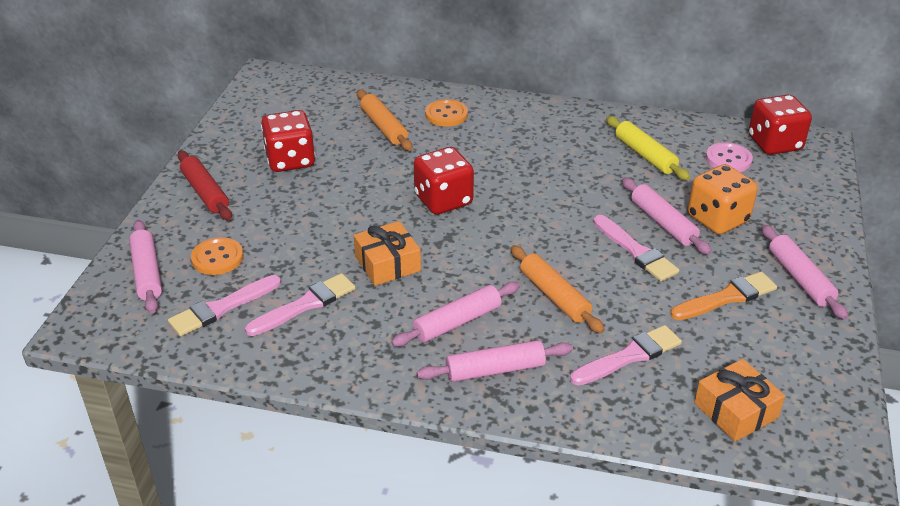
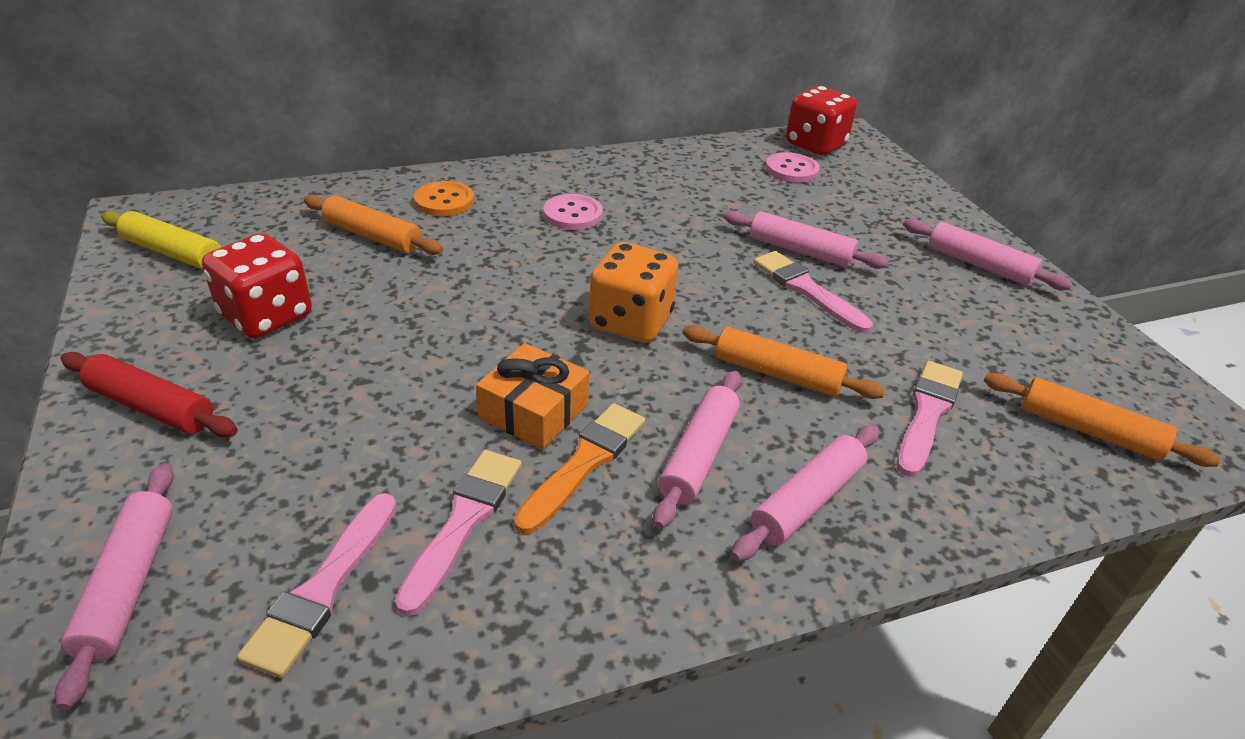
camera: 35 degrees left, 0 degrees up
(147, 273) = (129, 585): pink rolling pin -> pink rolling pin turned 45 degrees clockwise
(217, 258) = (252, 505): orange button -> none
(443, 200) = (533, 302): red dice -> none
(523, 148) = (573, 214): none -> pink button
(636, 251) = (806, 290): pink brush -> pink brush turned 150 degrees counterclockwise
(645, 155) = (710, 187): yellow rolling pin -> yellow rolling pin (173, 253)
(717, 219) = (845, 230): orange dice -> orange dice (631, 322)
(727, 297) = (942, 308): orange brush -> orange brush (584, 463)
(735, 410) = (1088, 430): orange gift -> orange rolling pin

